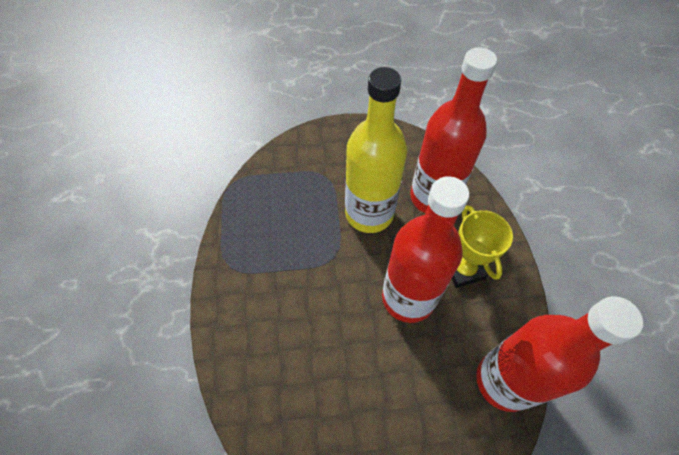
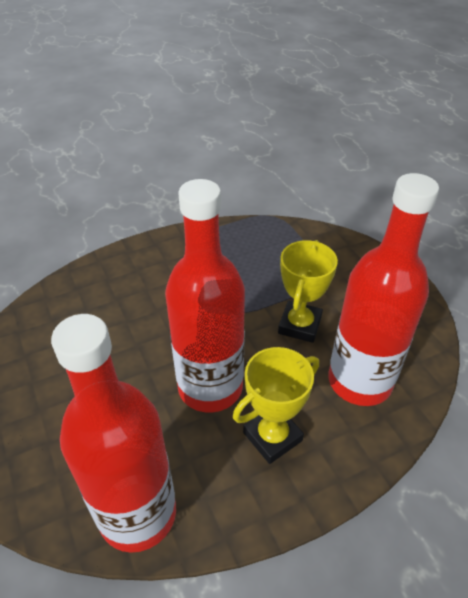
camera: 70 degrees right, 15 degrees down
(369, 213) = (299, 325): yellow bottle -> yellow trophy

